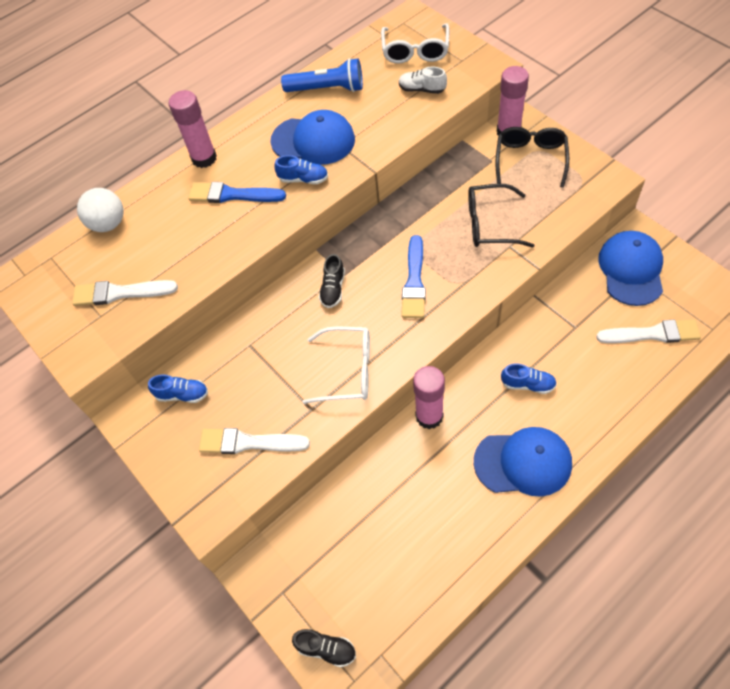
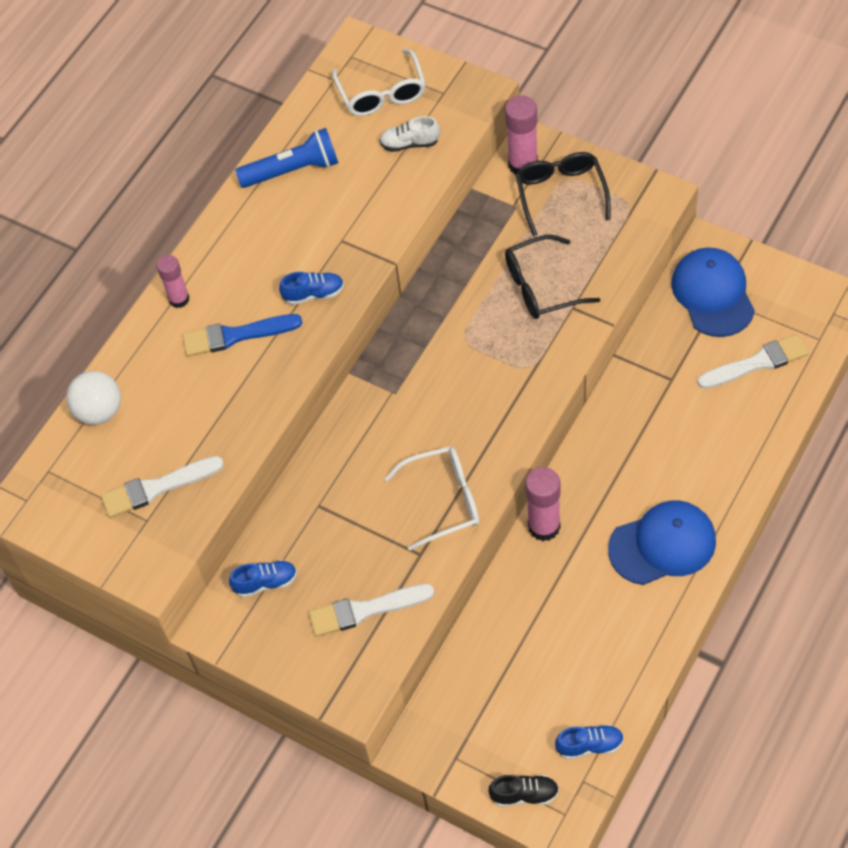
camera: 20 degrees left, 0 degrees up
(204, 158) = (179, 299): pink glue stick -> pink glue stick, size x0.66
(313, 140) = (304, 242): blue cap -> none
(333, 289) = (389, 413): black shoe -> none
(414, 282) = (479, 379): blue brush -> none
(528, 384) = (640, 459): blue shoe -> blue shoe (589, 745)

